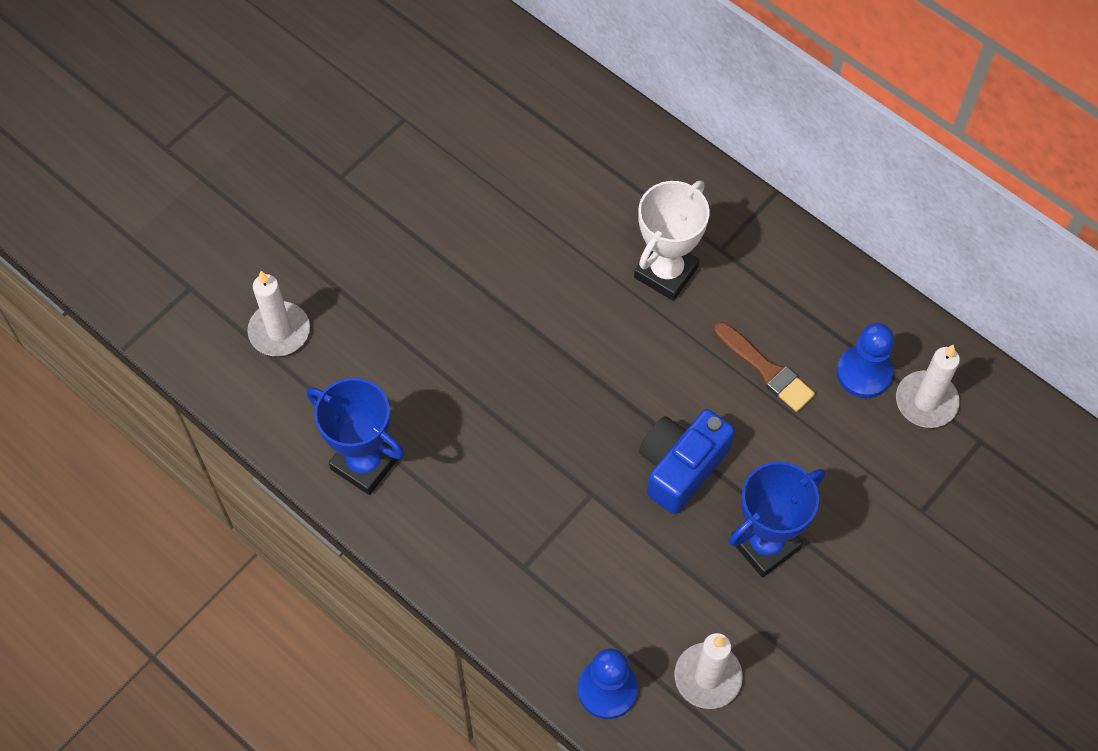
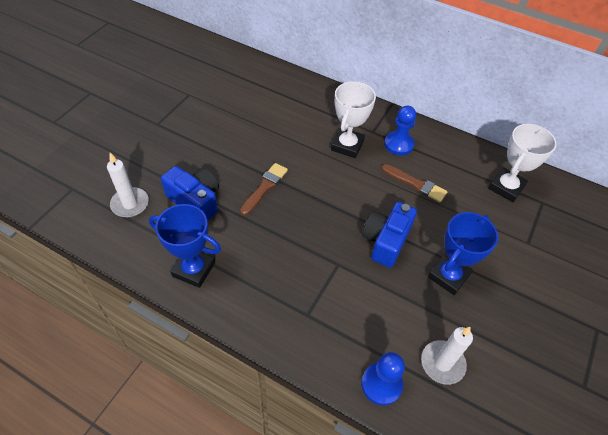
camera: 15 degrees left, 10 degrees down
(384, 342) = (195, 201): none -> blue camera
(503, 334) = (265, 187): none -> brown brush
(864, 373) = (468, 178): blue pawn -> blue pawn (398, 144)
(926, 401) = (506, 187): white candle -> white trophy

